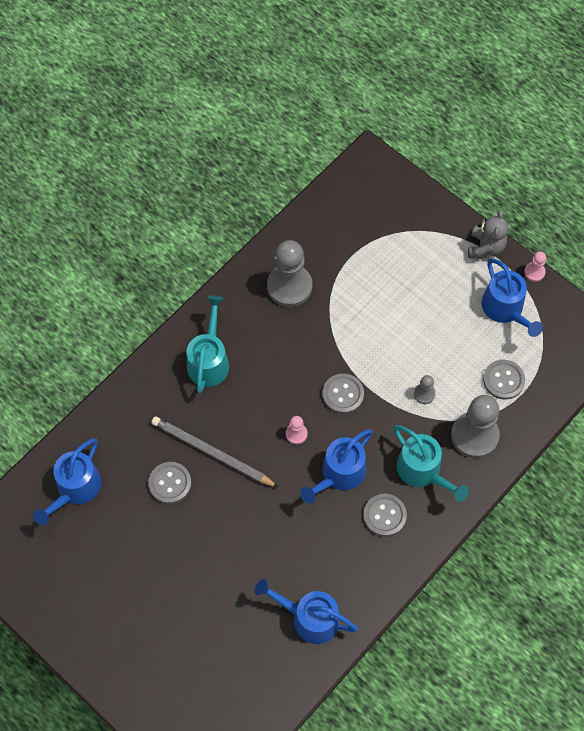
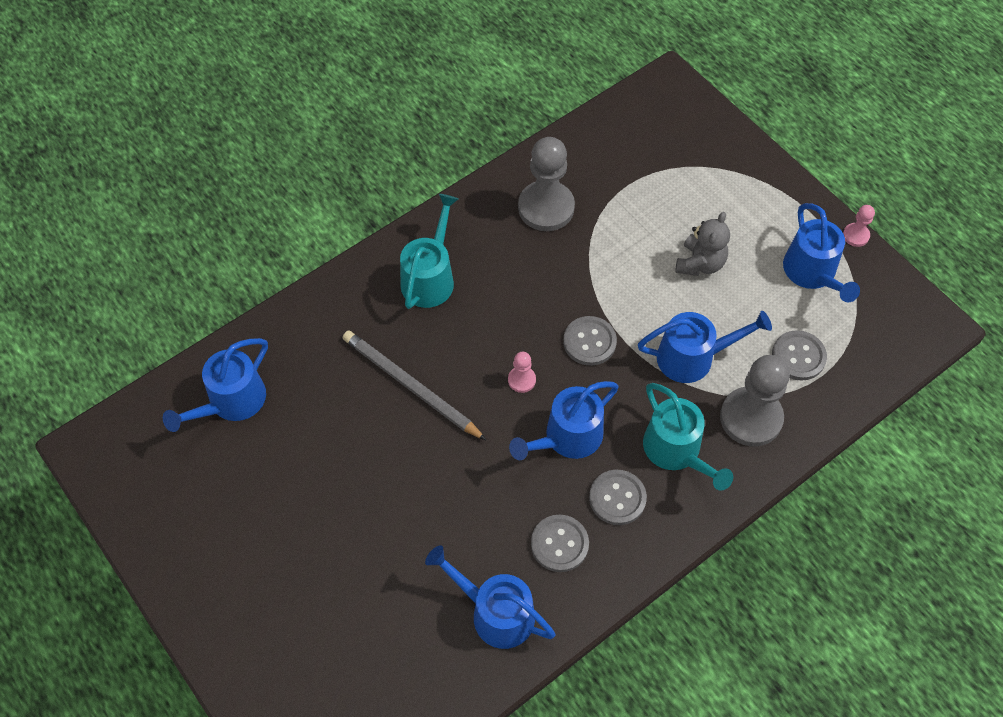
camera: 10 degrees right, 5 degrees down
(170, 483) = (350, 414): grey button -> grey button (559, 544)
(424, 394) = (693, 357): grey pawn -> blue watering can
(485, 247) = (797, 198): grey teddy bear -> grey teddy bear (700, 263)

